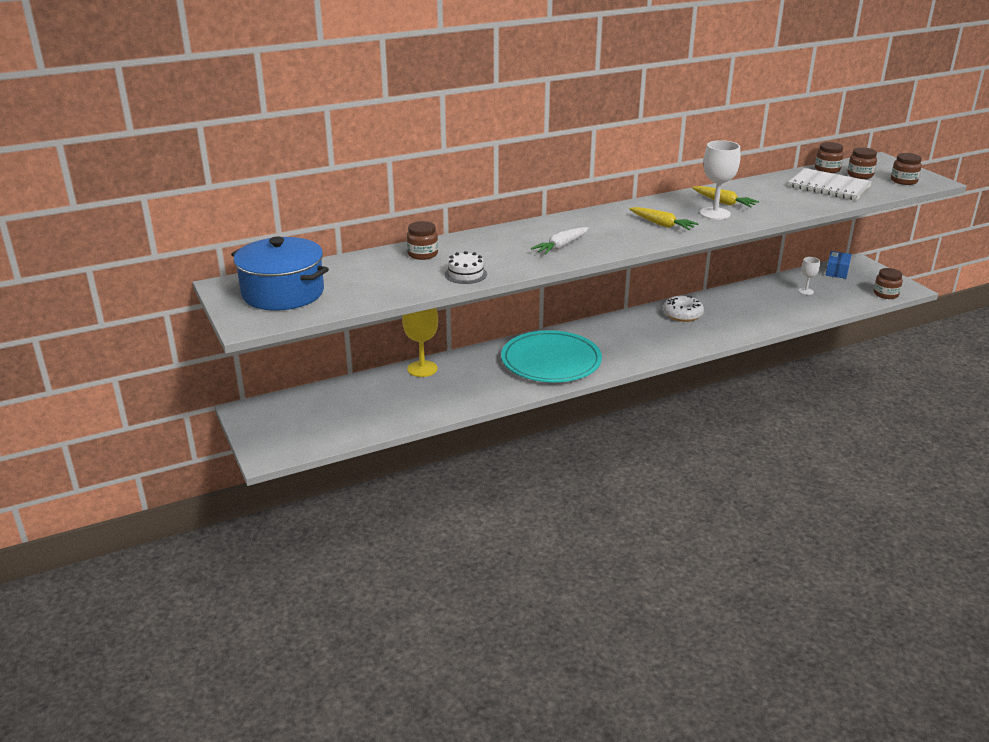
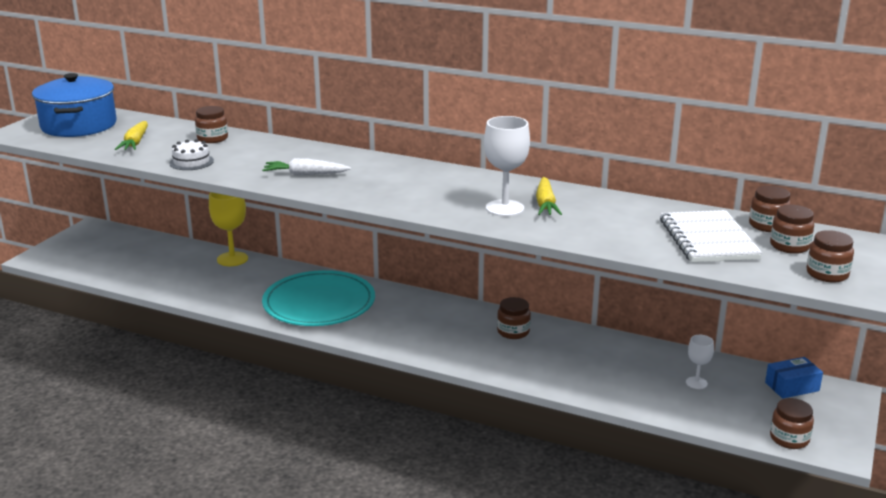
camera: 50 degrees right, 5 degrees down
(662, 224) = (430, 195): yellow carrot -> yellow carrot (135, 143)
(682, 314) = (513, 332): white donut -> brown jar

